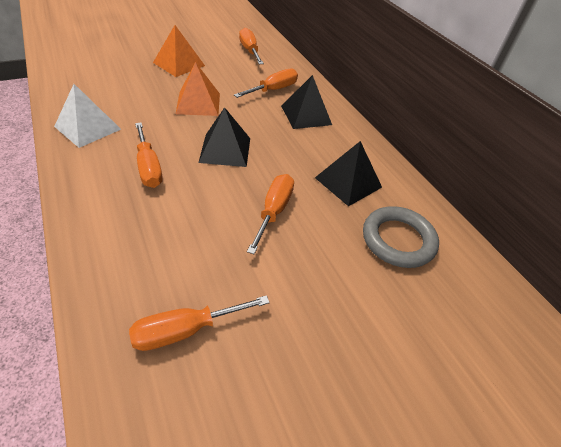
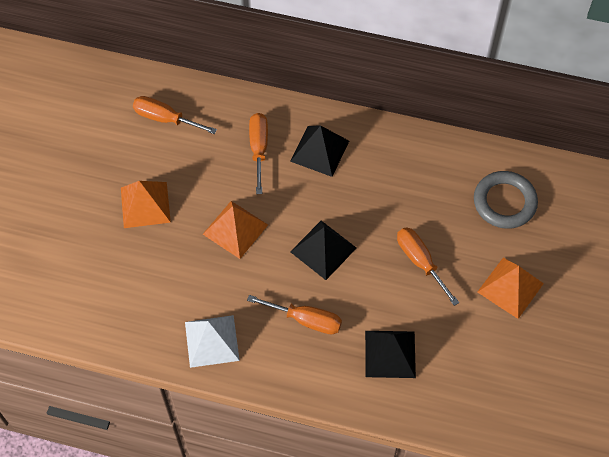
camera: 45 degrees left, 15 degrees up
(185, 330) = (482, 377): orange screwdriver -> none
(317, 295) = (510, 287): none -> orange pyramid
(348, 182) = (427, 187): black pyramid -> black pyramid (390, 354)

